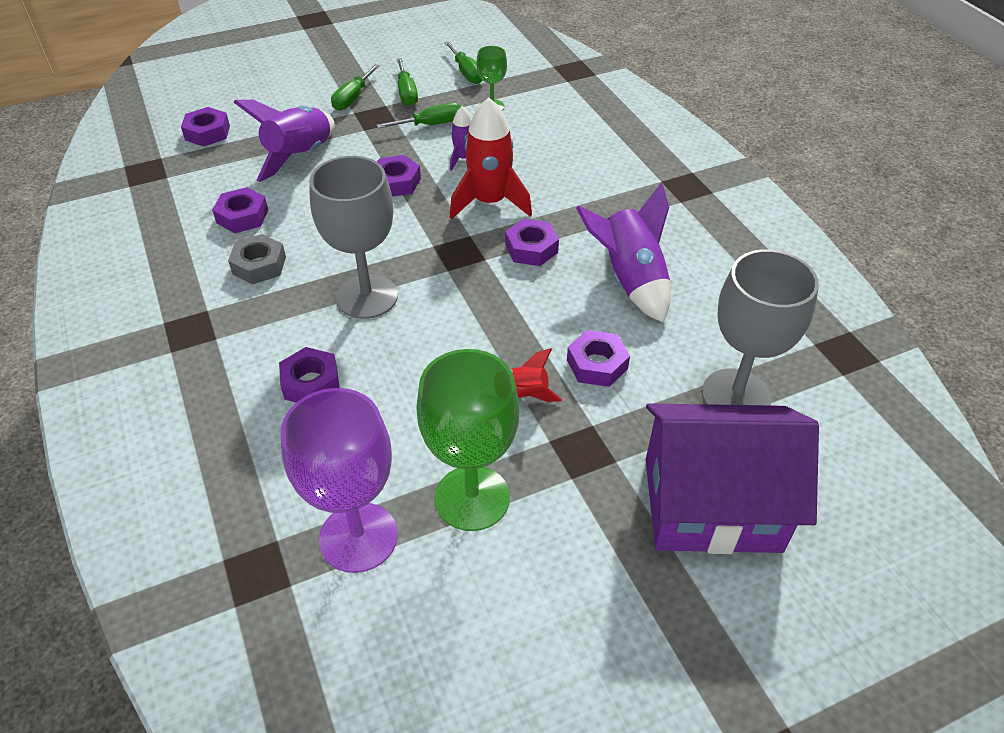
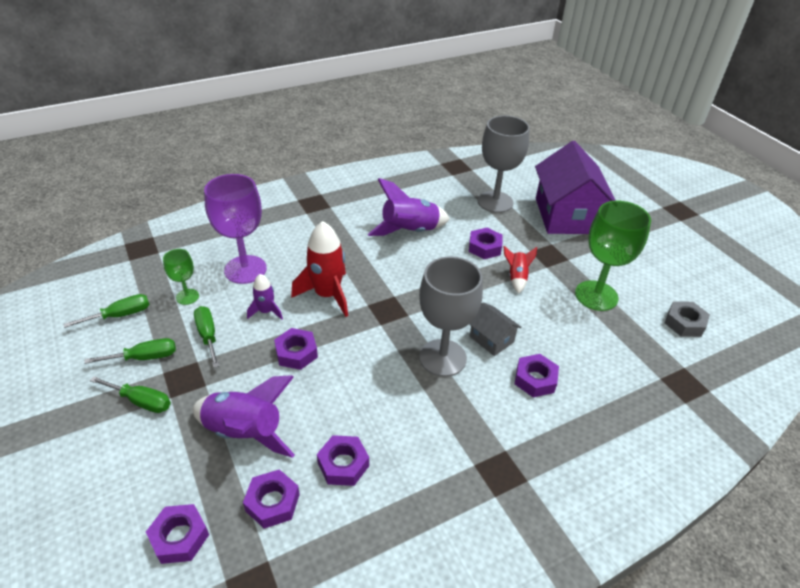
camera: 95 degrees left, 5 degrees down
(259, 265) = (413, 436): grey nut -> grey nut (684, 323)
(358, 537) = (641, 341): purple goblet -> purple goblet (245, 269)
(391, 347) = (491, 339): none -> grey house
(531, 248) = (381, 273): purple nut -> purple nut (272, 502)

